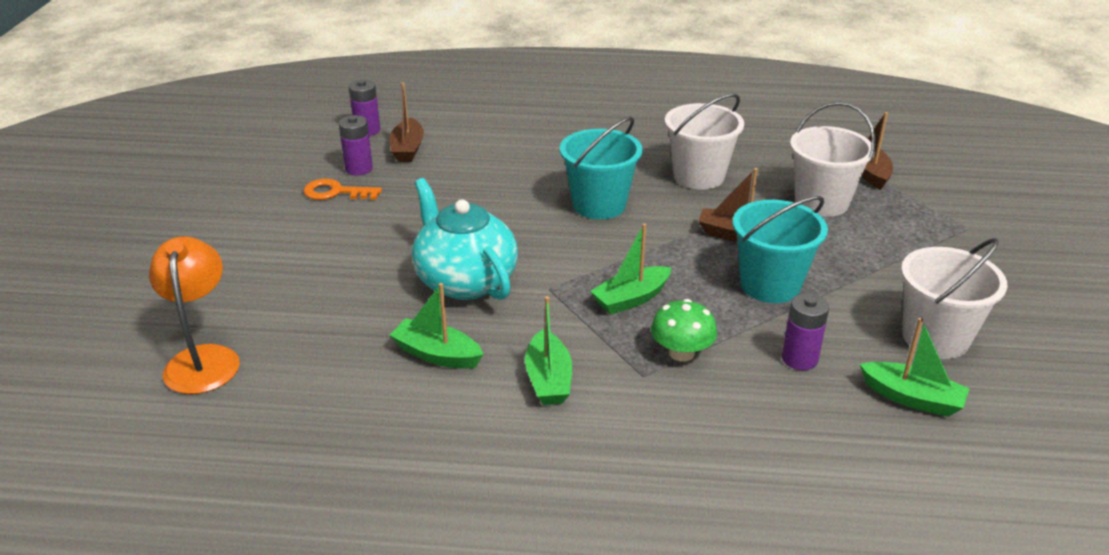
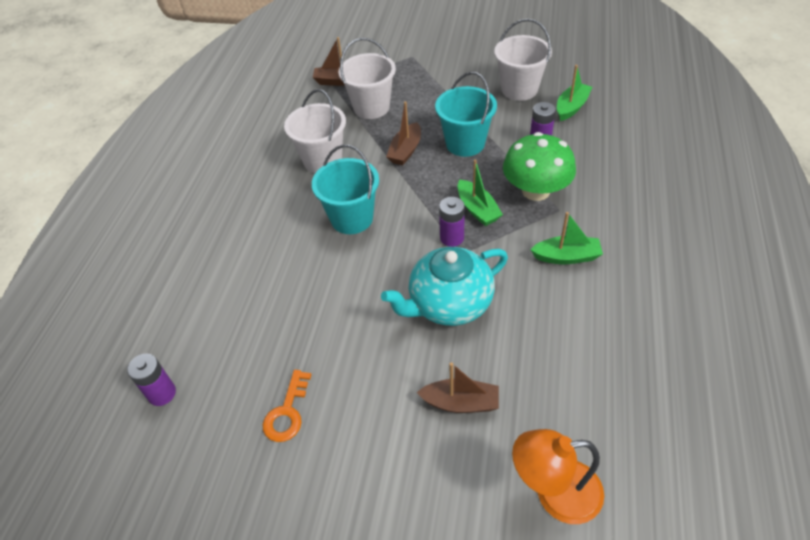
camera: 80 degrees left, 15 degrees up
(359, 169) = (244, 395): purple battery -> purple battery (452, 238)
(407, 149) = (216, 354): brown boat -> brown boat (460, 403)
(437, 354) = (542, 320): green boat -> none
(681, 353) = (536, 191): green mushroom -> green mushroom, size x1.67

